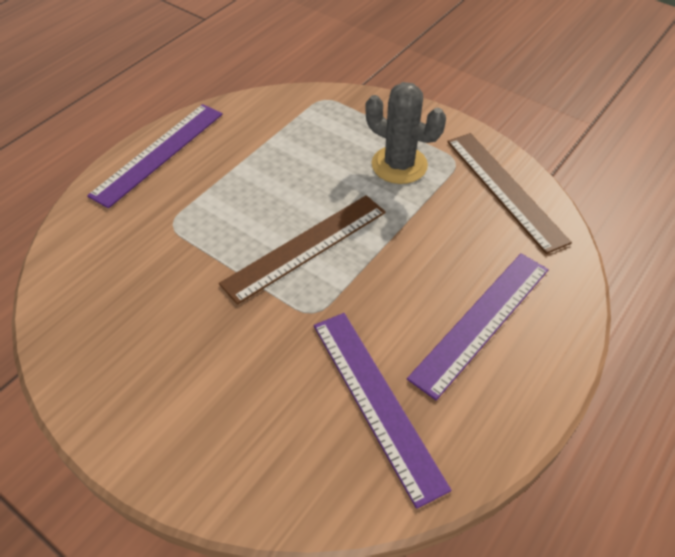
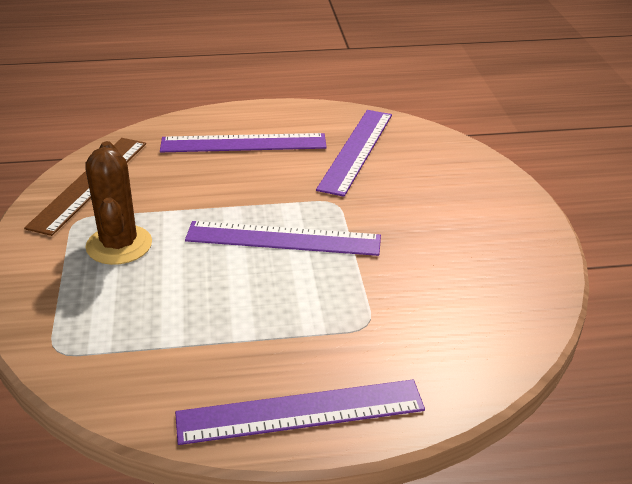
camera: 135 degrees left, 15 degrees down
(305, 247) = (283, 239): brown ruler -> purple ruler
(399, 165) = (119, 245): grey cactus -> brown cactus

